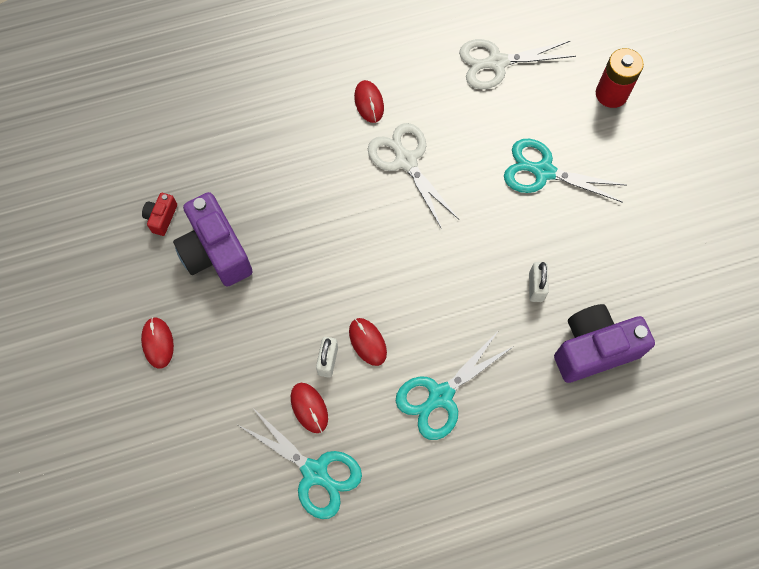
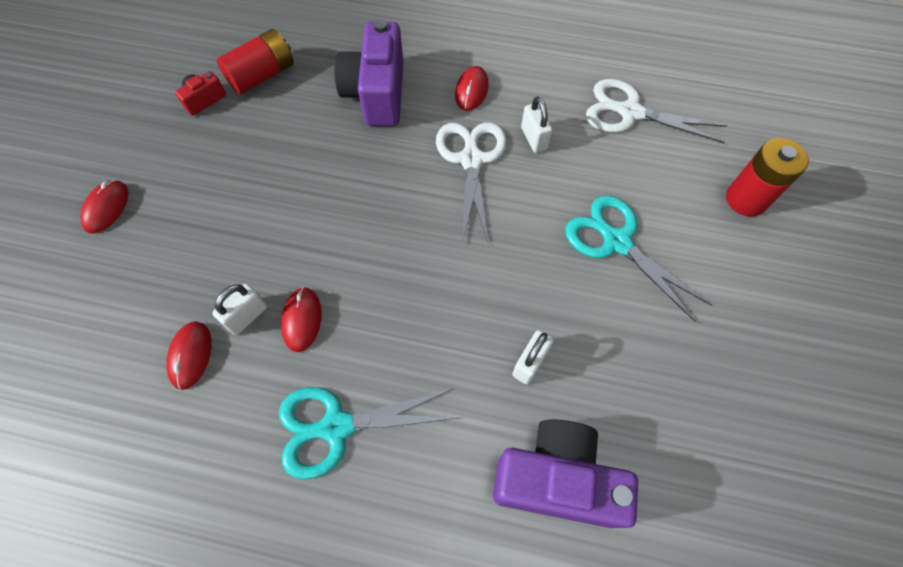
camera: 30 degrees right, 5 degrees down
(193, 172) = (262, 75): none -> red battery
(215, 252) = (225, 153): purple camera -> purple camera (376, 93)
(315, 473) = (141, 432): turquoise scissors -> none
(440, 120) = (534, 138): none -> white padlock

